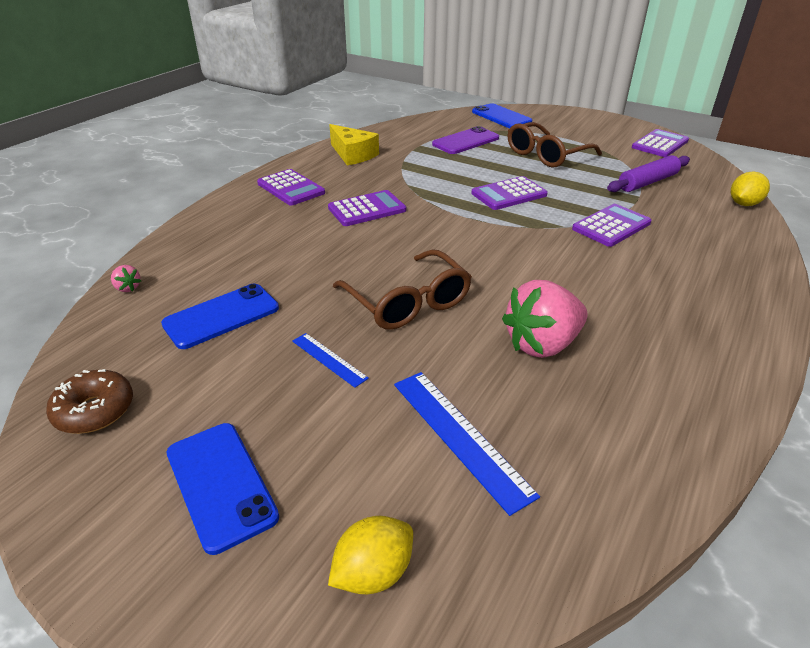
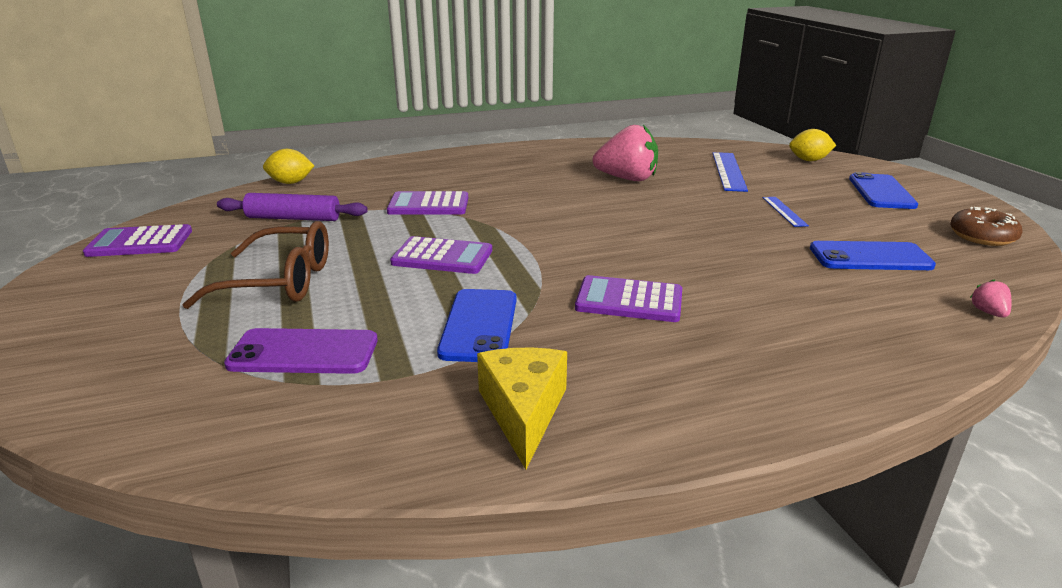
camera: 140 degrees left, 10 degrees down
(291, 188) = (708, 378): purple calculator -> none
(408, 302) = (689, 218): brown glasses -> none
(501, 117) = (111, 383): blue phone -> blue phone (479, 325)

